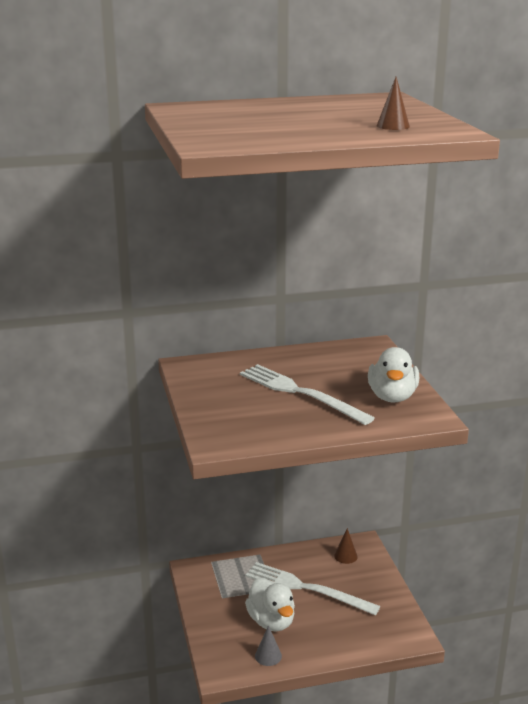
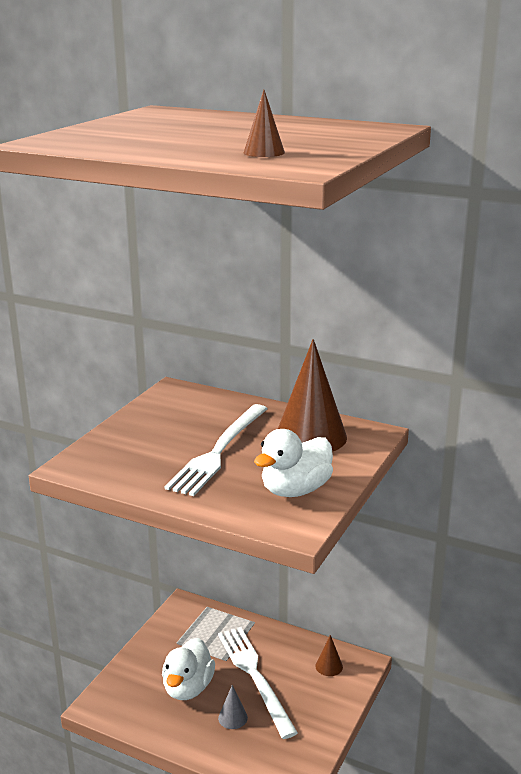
camera: 40 degrees right, 0 degrees up
(268, 656) = (147, 716): grey cone -> grey cone (233, 717)
(300, 393) = (219, 451): white fork -> white fork turned 150 degrees counterclockwise
(341, 361) = (311, 436): none -> brown cone

